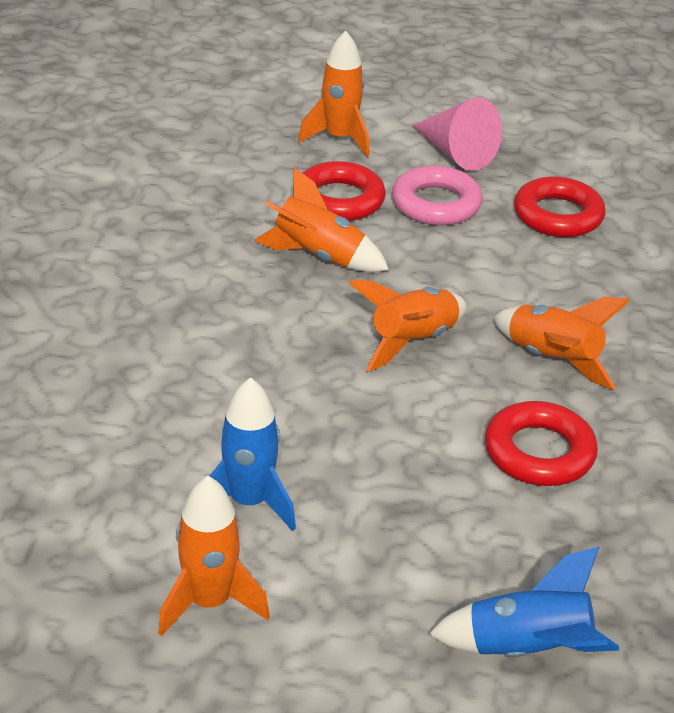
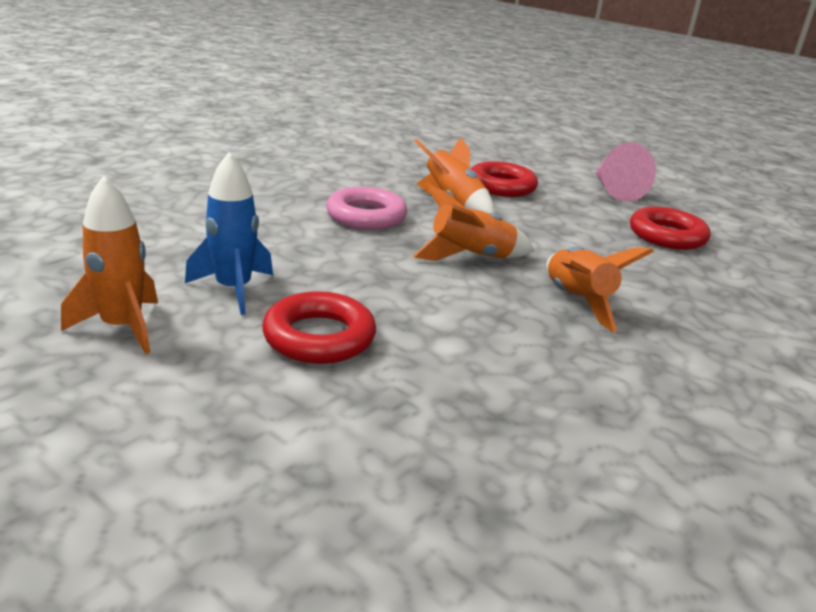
camera: 30 degrees right, 10 degrees down
(339, 138) = (535, 165): orange rocket -> none
(436, 204) = (572, 206): pink ring -> pink ring (366, 216)
(527, 650) = (326, 467): blue rocket -> none
(539, 452) = (502, 346): red ring -> red ring (319, 337)

